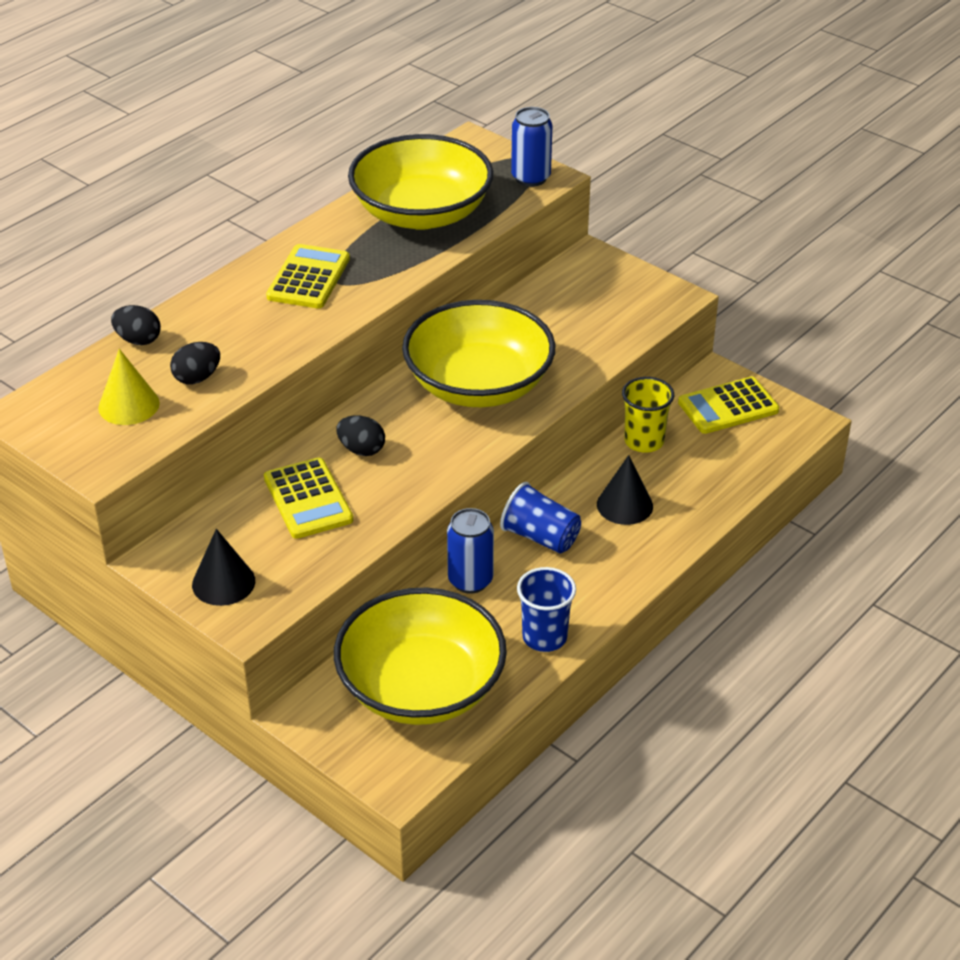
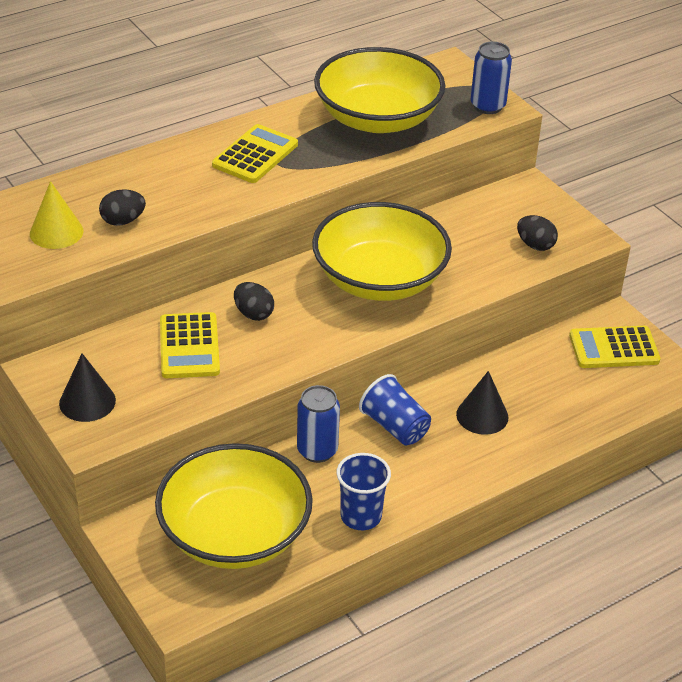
camera: 15 degrees right, 0 degrees up
(138, 340) = (89, 179): black egg -> black egg (535, 245)
(644, 441) = (523, 362): yellow cup -> none

